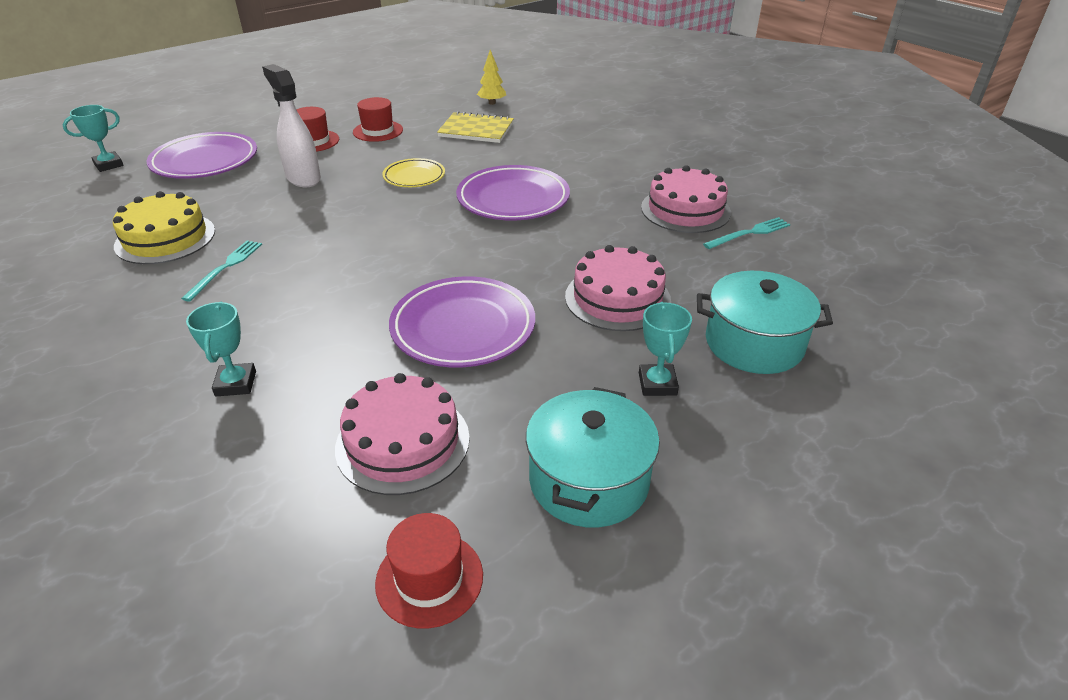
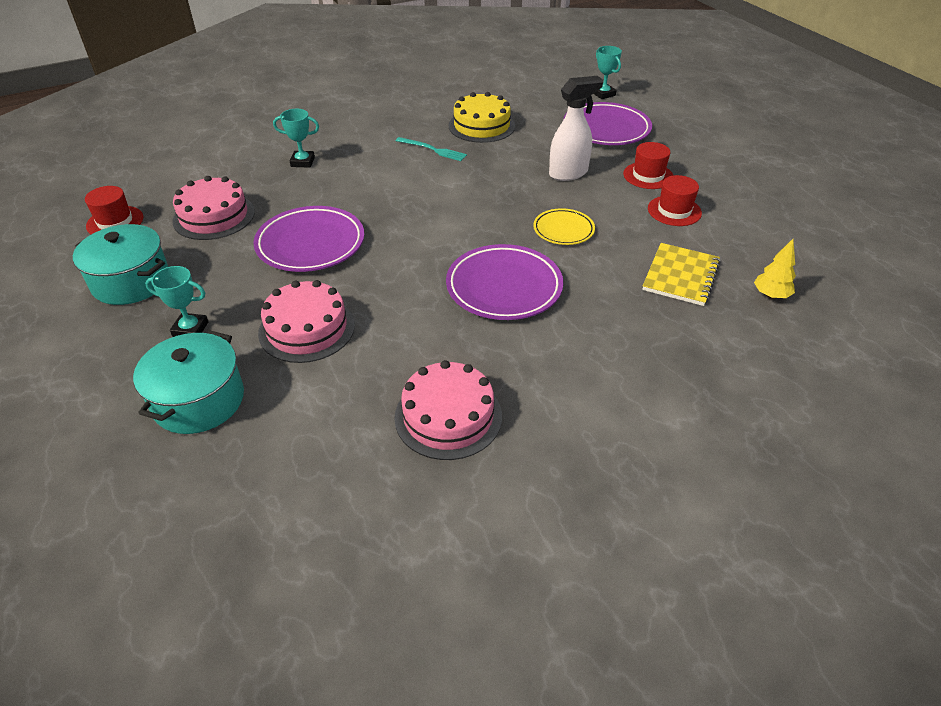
camera: 100 degrees right, 5 degrees up
(749, 233) = (378, 460): turquoise fork -> none

